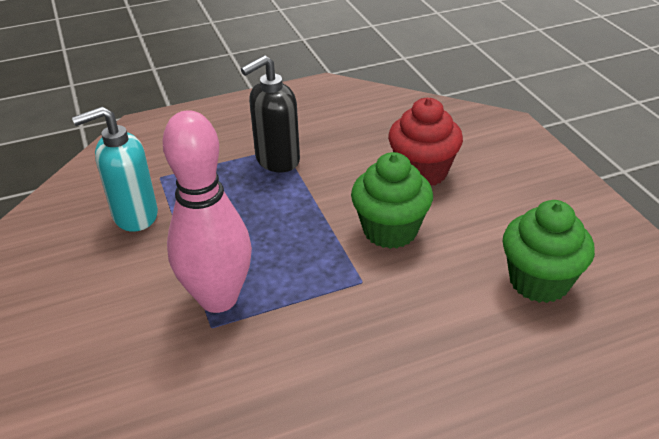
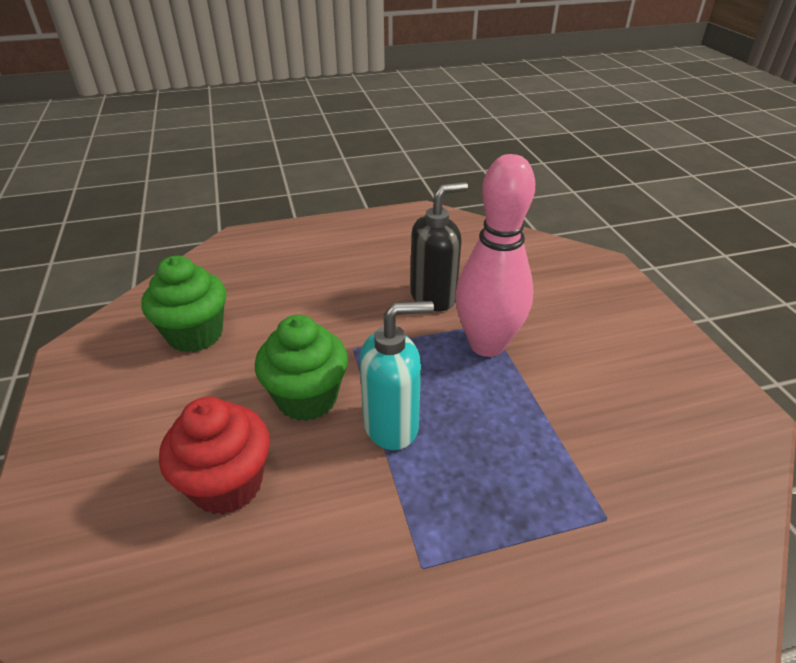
camera: 175 degrees left, 0 degrees up
(134, 216) = (611, 449): turquoise soap dispenser -> turquoise soap dispenser (392, 426)
(277, 160) = (432, 535): black soap dispenser -> black soap dispenser (433, 297)

